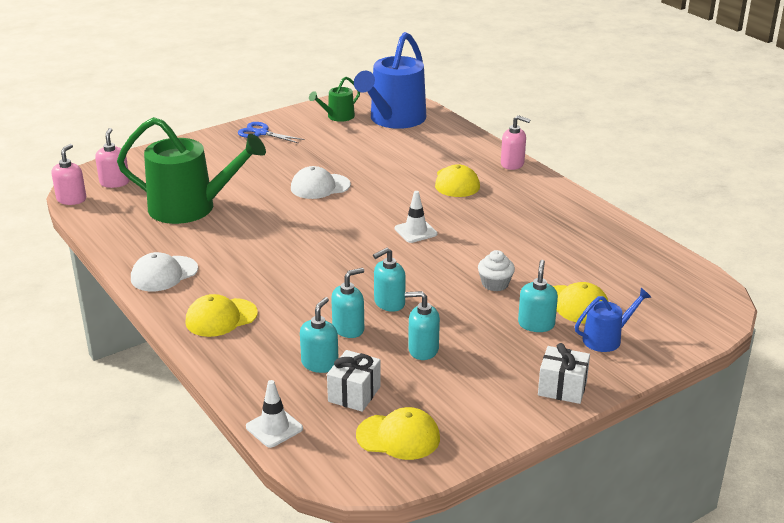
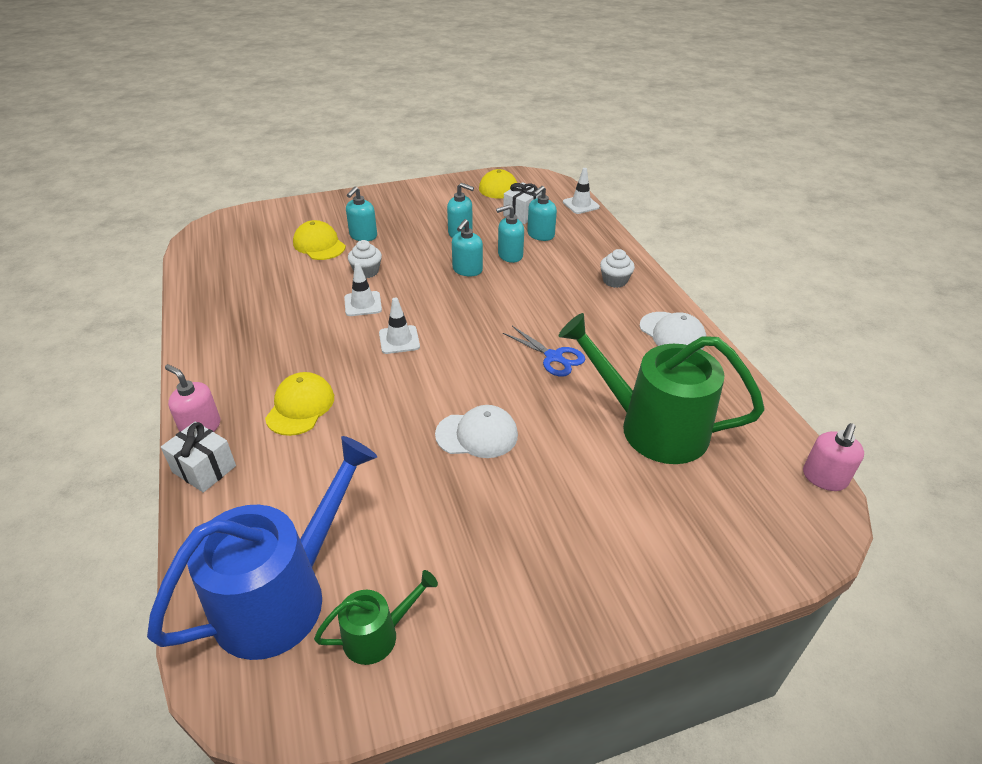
camera: 165 degrees left, 10 degrees up
(114, 182) = (773, 506): pink soap dispenser -> none
(164, 274) = (672, 333): white cap -> white cap turned 75 degrees clockwise
(221, 318) = (615, 281): yellow cap -> white cupcake
(261, 133) = (535, 606): blue scissors -> blue scissors (554, 357)
(389, 303) = (467, 270): turquoise soap dispenser -> turquoise soap dispenser turned 135 degrees clockwise
(471, 253) = (363, 304): none -> white traffic cone
(562, 388) = (383, 197): white gift -> white gift (204, 469)
(606, 339) = (323, 219): blue watering can -> none

